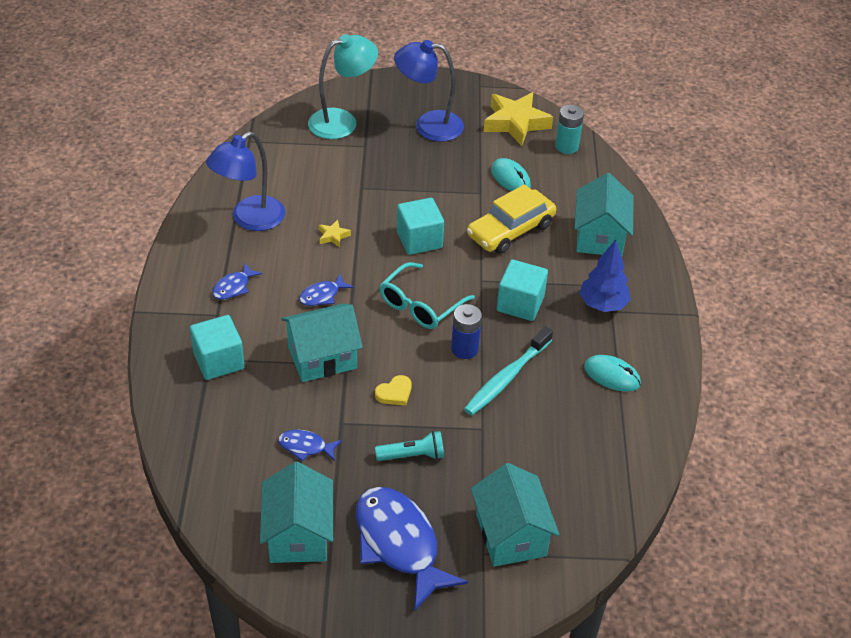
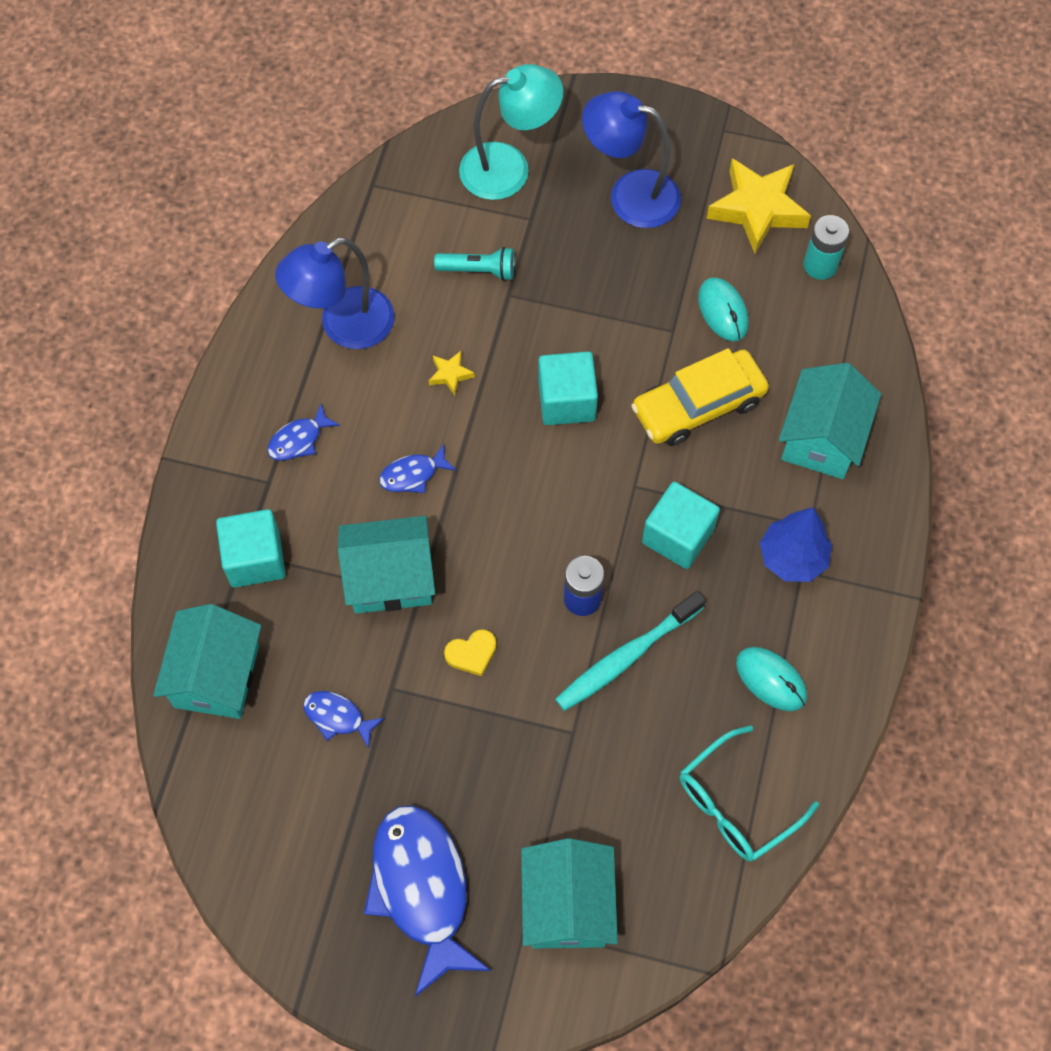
camera: 15 degrees right, 20 degrees up
(298, 534) = (300, 849): turquoise house -> turquoise house (217, 676)
(412, 455) = (471, 758): turquoise flashlight -> turquoise flashlight (478, 270)
(420, 305) = (540, 514): turquoise glasses -> turquoise glasses (736, 804)

